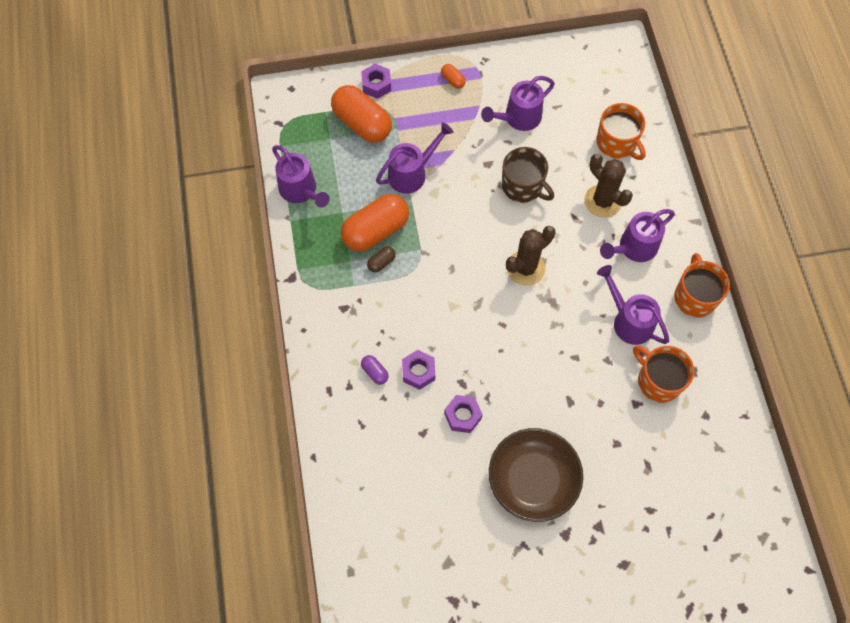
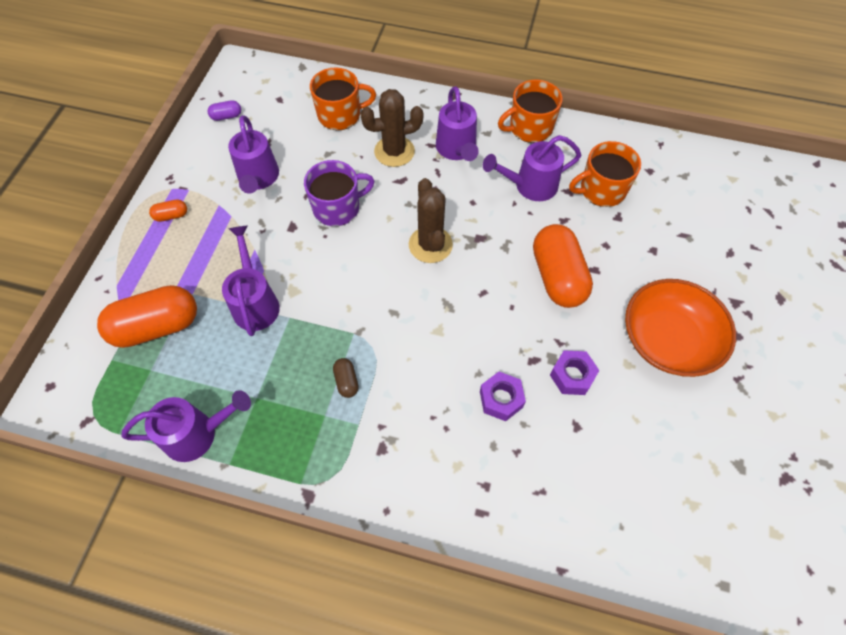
camera: 65 degrees left, 5 degrees down
(375, 231) = (303, 370): orange capsule -> orange capsule (557, 277)
(375, 372) = (480, 447): purple capsule -> purple capsule (226, 116)
(376, 85) = (119, 290): purple nut -> none
(523, 186) = (337, 208): brown mug -> purple mug
(532, 480) = (668, 339): brown bowl -> orange bowl
(694, 296) = (529, 128): orange mug -> orange mug turned 45 degrees counterclockwise

